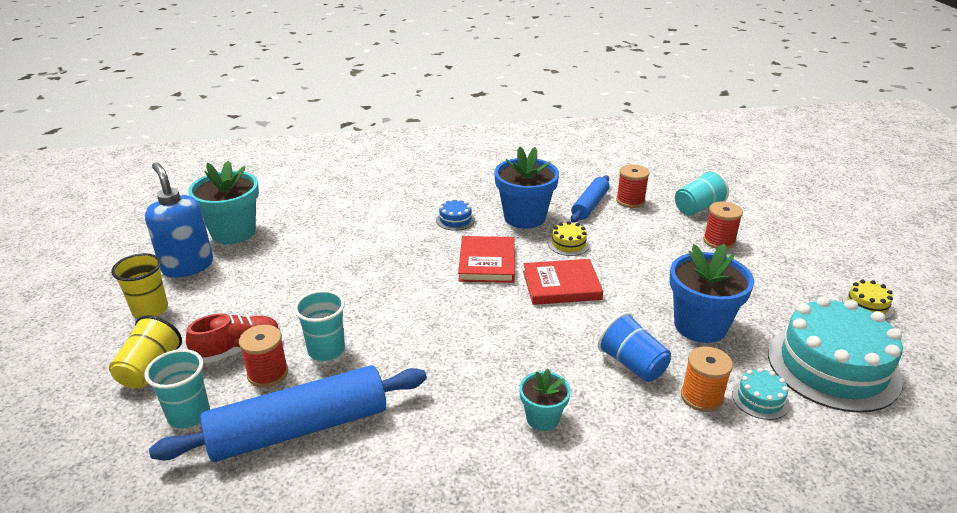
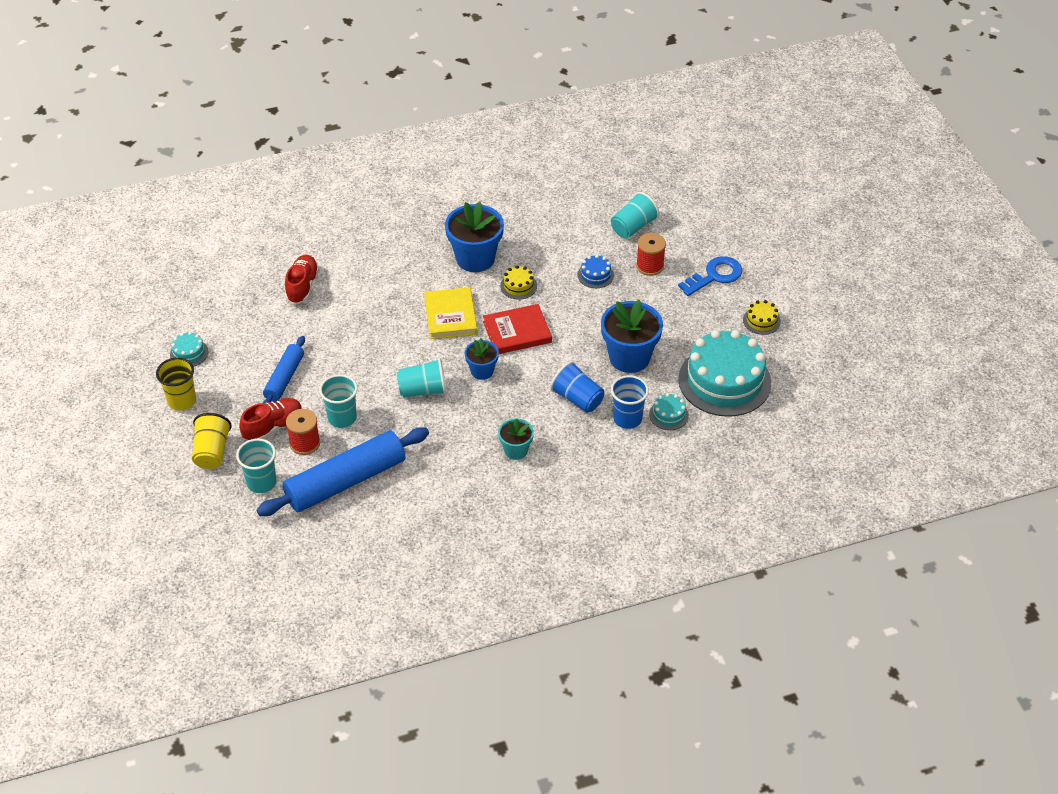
camera: 10 degrees left, 15 degrees up
(187, 266) = (189, 353): blue soap dispenser -> turquoise cake
(233, 232) = (211, 310): turquoise flower pot -> none
(336, 222) = (302, 286): none -> red shoe
(436, 332) = (423, 390): none -> turquoise cup
(455, 220) = (412, 269): blue cake -> blue cake (595, 275)
(487, 262) = (450, 316): red book -> yellow book
(513, 320) = (482, 371): none -> blue flower pot
(590, 205) = (534, 236): blue rolling pin -> blue rolling pin (284, 378)
(630, 201) = (571, 225): red spool -> none
(701, 397) = (627, 419): orange spool -> blue cup
(797, 257) = (715, 276): none -> blue key

